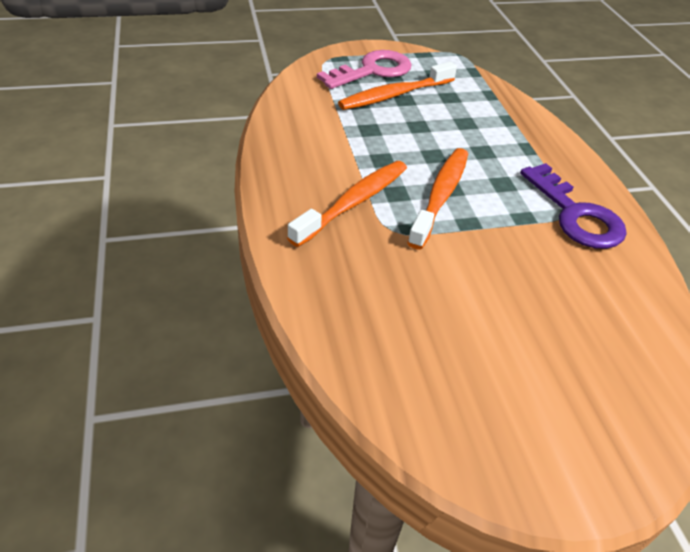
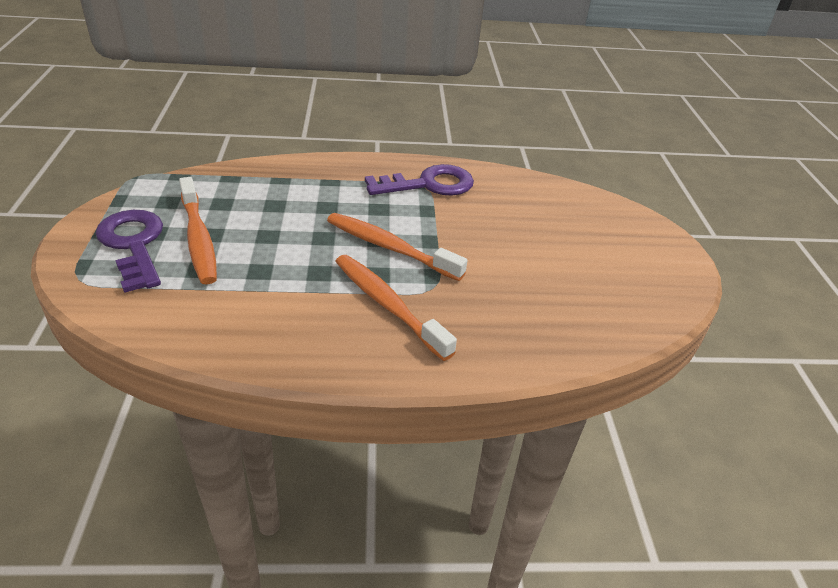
camera: 80 degrees left, 5 degrees down
(372, 70) = (133, 245): pink key -> purple key

